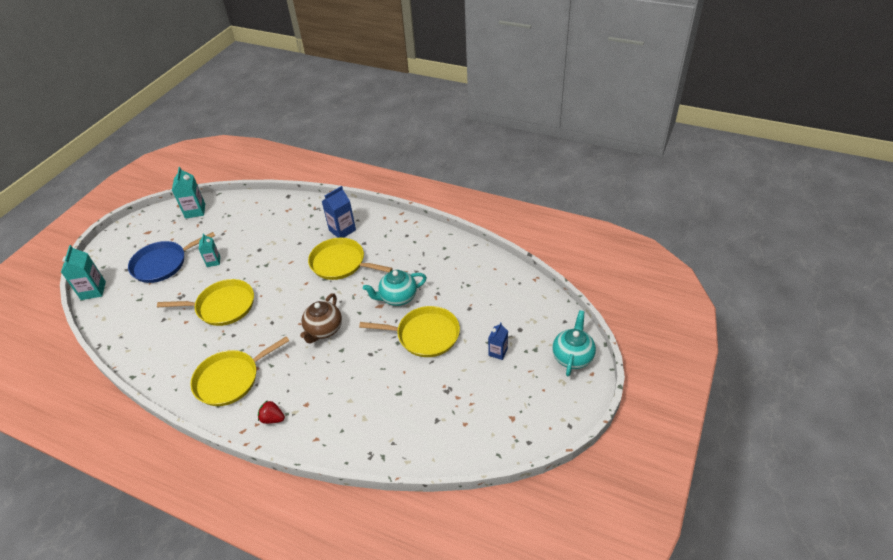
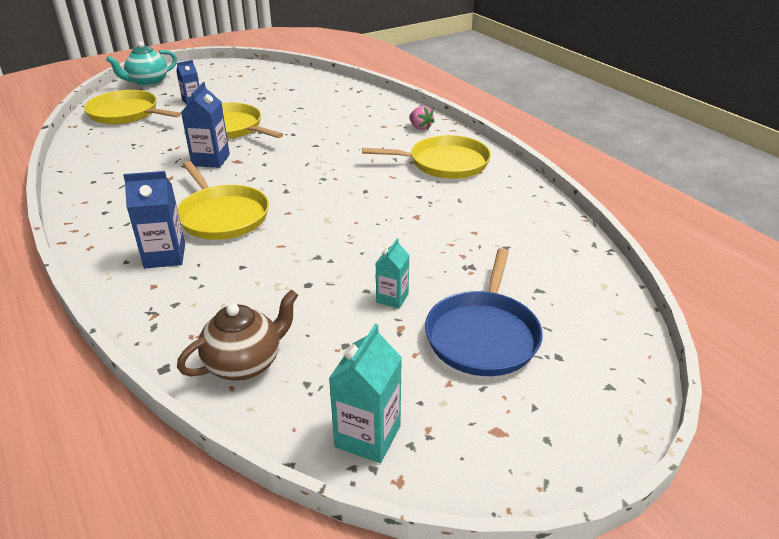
camera: 150 degrees left, 10 degrees down
(93, 290) = (627, 341): turquoise carton -> none
(163, 264) = (483, 335): blue pan -> blue pan turned 105 degrees clockwise
(222, 306) = (414, 230): yellow pan -> yellow pan (126, 113)
(272, 419) = (420, 128): red strawberry -> pink strawberry
(324, 330) = (316, 164): brown teapot -> brown teapot (245, 363)
(397, 298) = (211, 160): turquoise teapot -> blue carton

